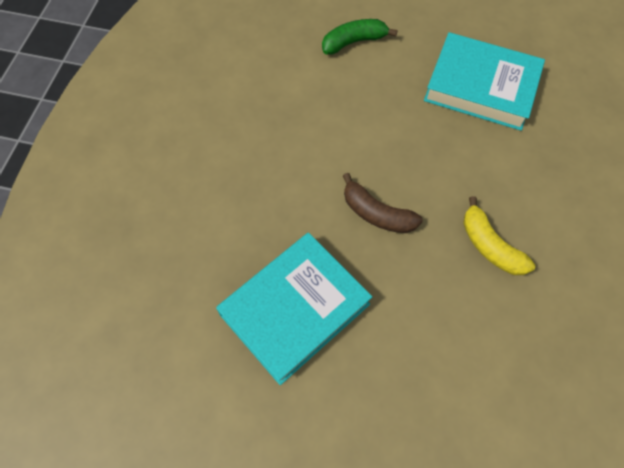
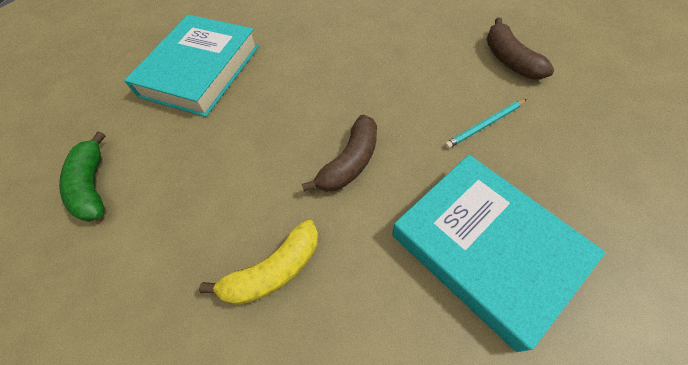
camera: 85 degrees left, 5 degrees down
(423, 335) = (484, 125): none -> turquoise pencil
(489, 245) = (382, 74): yellow banana -> yellow banana (273, 271)
(525, 384) = (509, 59): none -> brown banana

